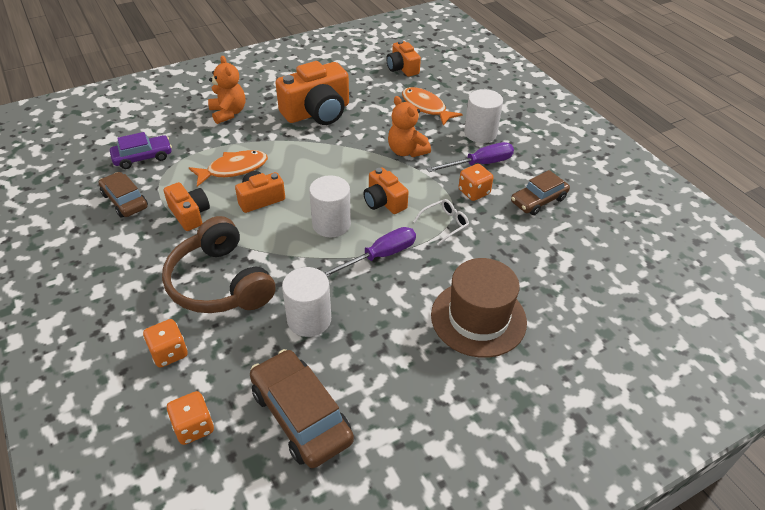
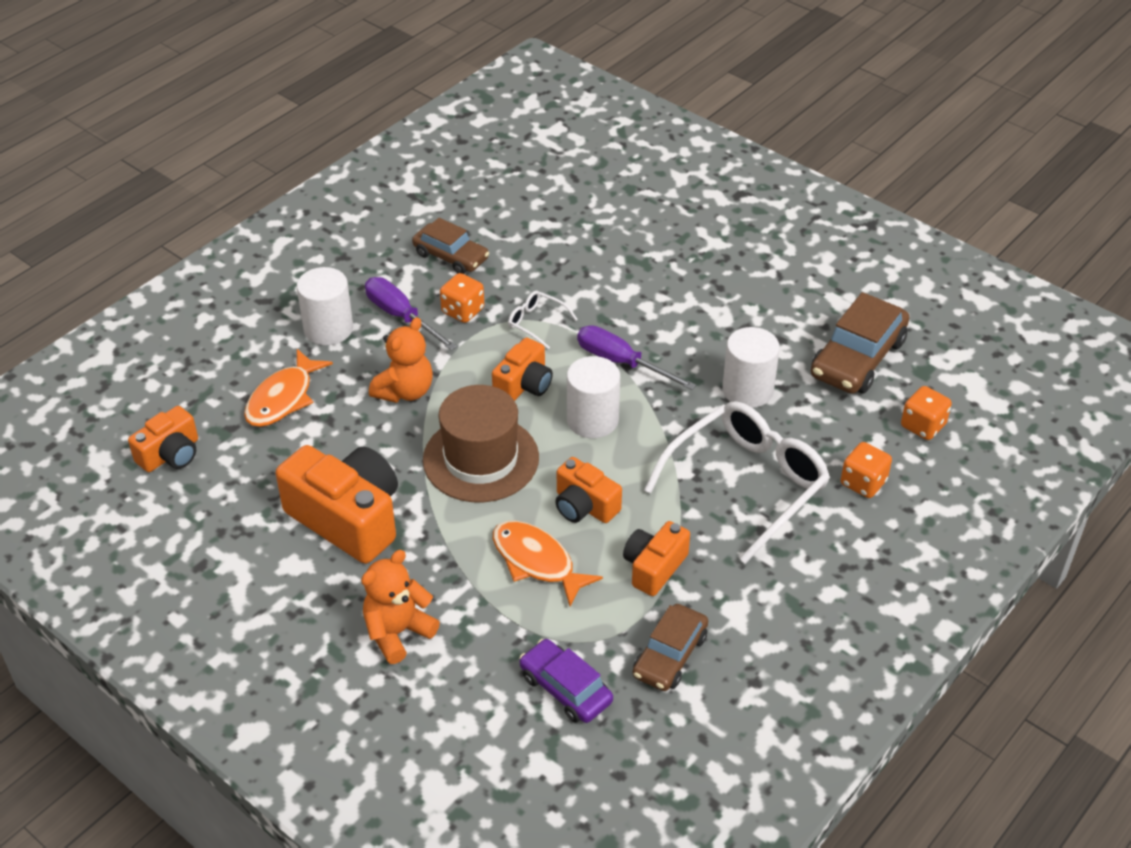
camera: 110 degrees left, 0 degrees up
(219, 283) = (747, 484): brown headphones -> white glasses
(478, 318) = (665, 270): brown hat -> brown hat (481, 459)

